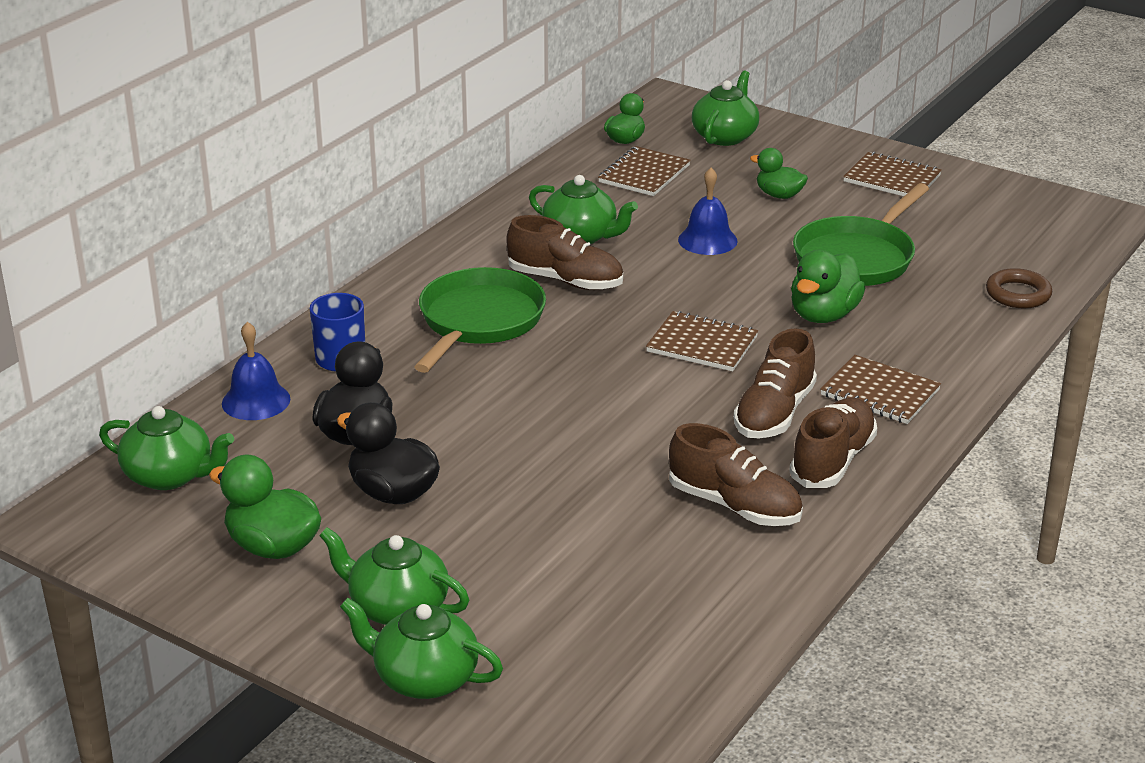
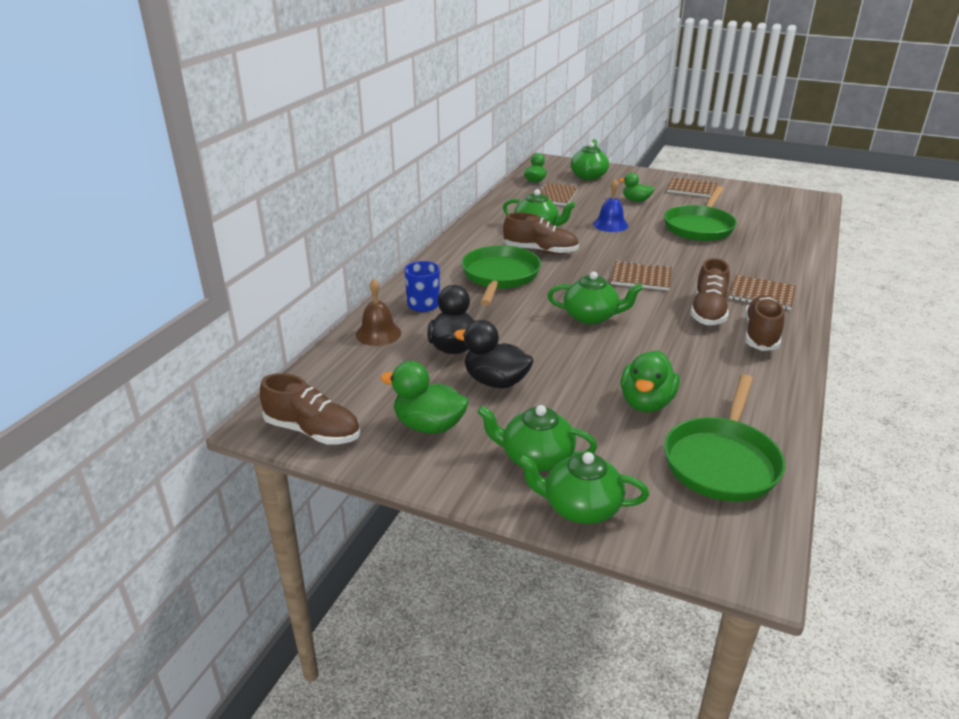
camera: 10 degrees left, 0 degrees up
(170, 475) = (337, 386): green teapot -> green teapot (591, 316)
(256, 401) = (378, 333): blue bell -> brown bell
(651, 641) = (722, 461): none -> green pan
(734, 506) = (720, 367): brown shoe -> brown shoe (313, 431)
(823, 315) = (701, 257): green duck -> green duck (646, 403)
(1018, 294) = (800, 238): brown ring -> none

